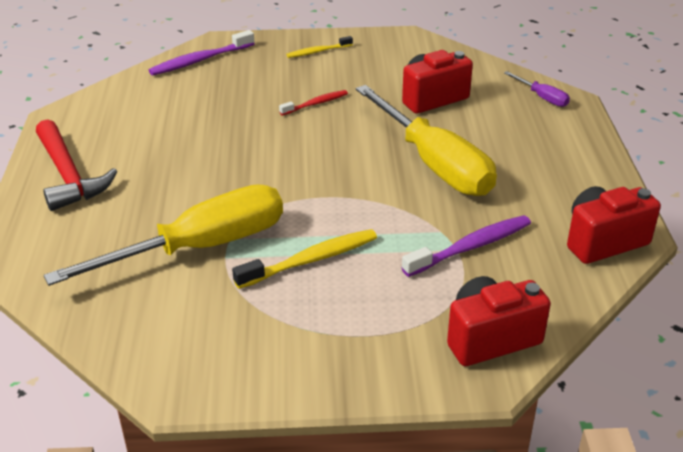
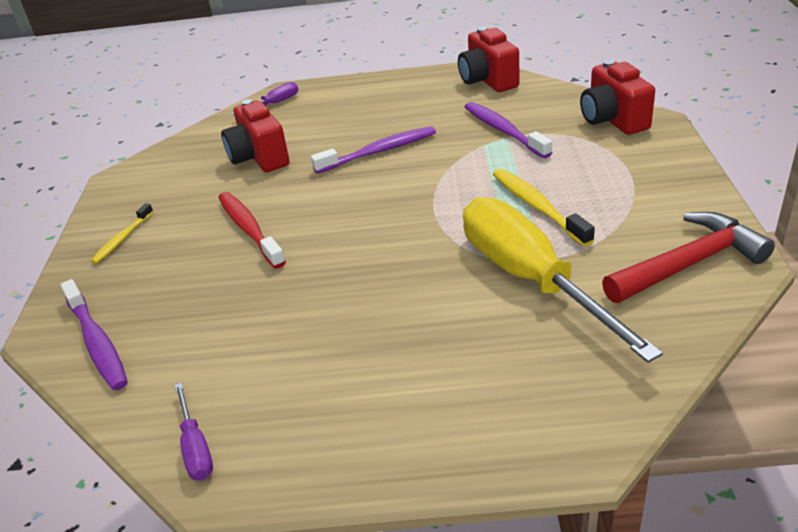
camera: 85 degrees left, 0 degrees up
(68, 175) = (388, 428): red hammer -> red hammer (688, 264)
(89, 107) = (196, 447): none -> purple screwdriver
(315, 104) = (249, 229): red toothbrush -> red toothbrush, size x1.63
(318, 51) = (122, 239): yellow toothbrush -> yellow toothbrush turned 45 degrees clockwise
(434, 163) = (379, 152): yellow screwdriver -> purple toothbrush

